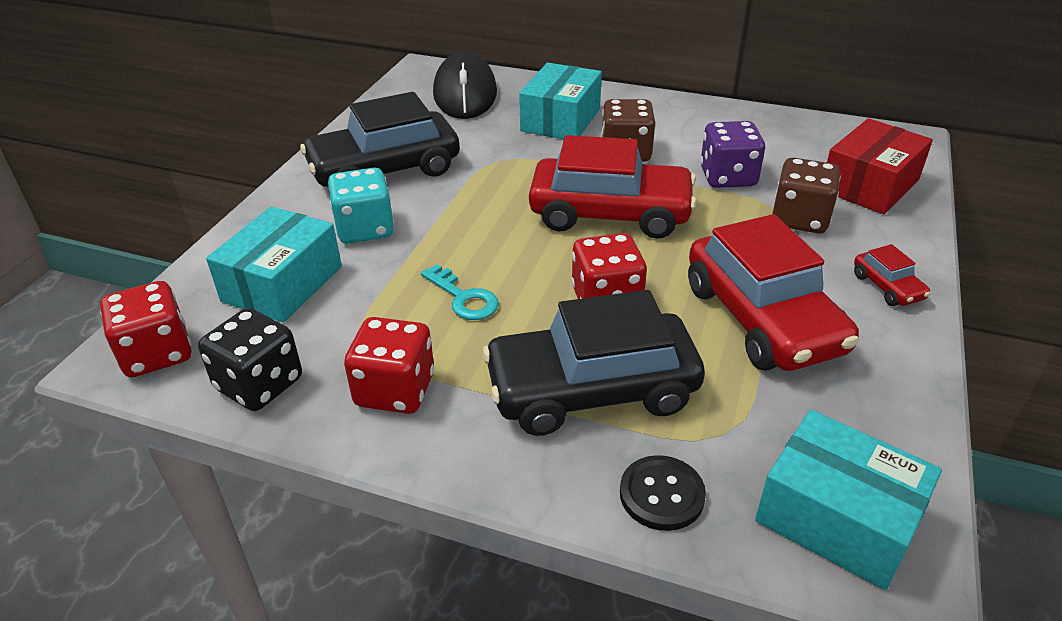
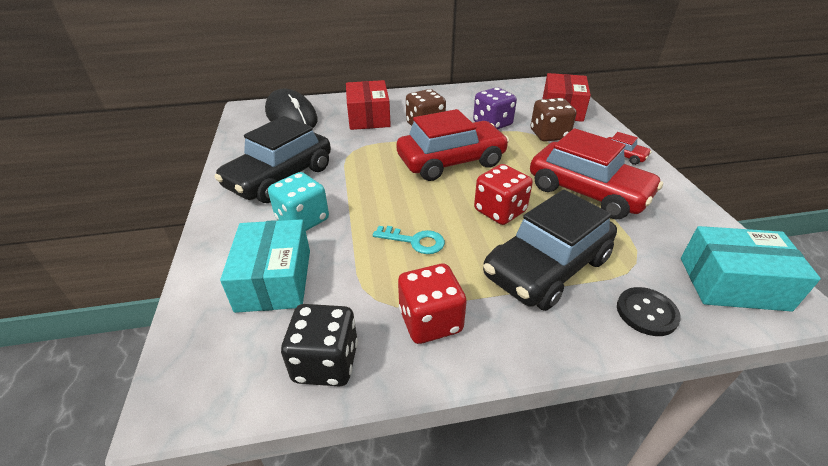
camera: 30 degrees left, 0 degrees up
(157, 353) = (212, 377): red dice -> none
(560, 120) = (368, 117): turquoise box -> red box

